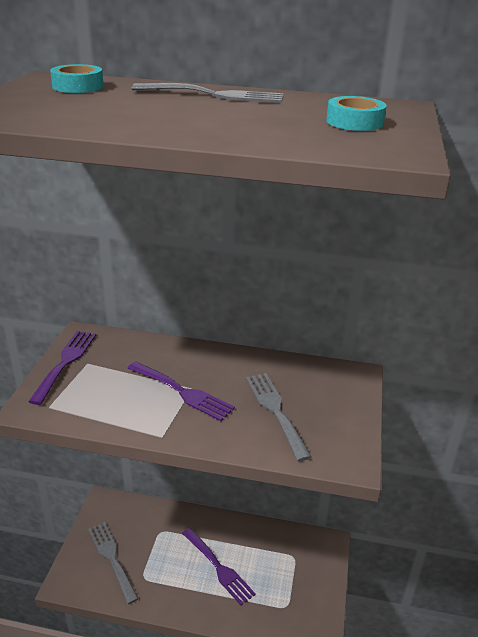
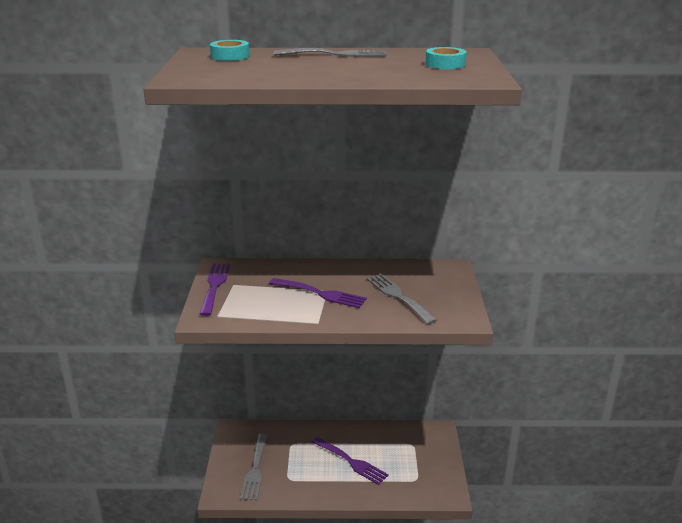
camera: 10 degrees left, 5 degrees down
(111, 558) = (255, 469): grey fork -> grey fork turned 135 degrees counterclockwise

